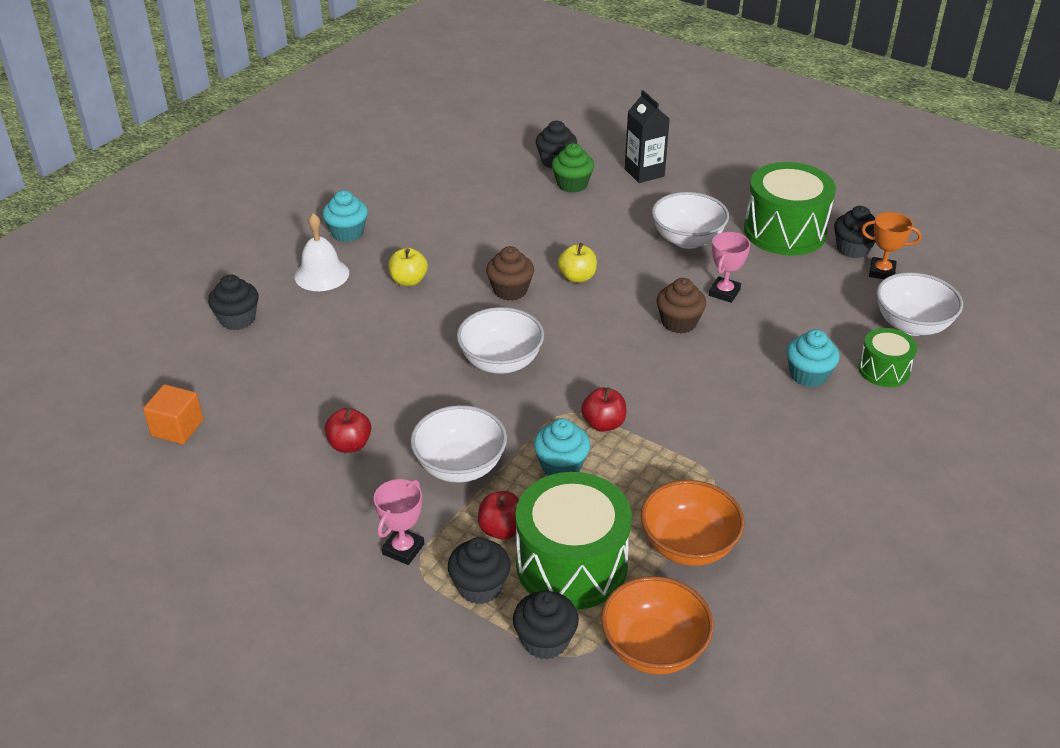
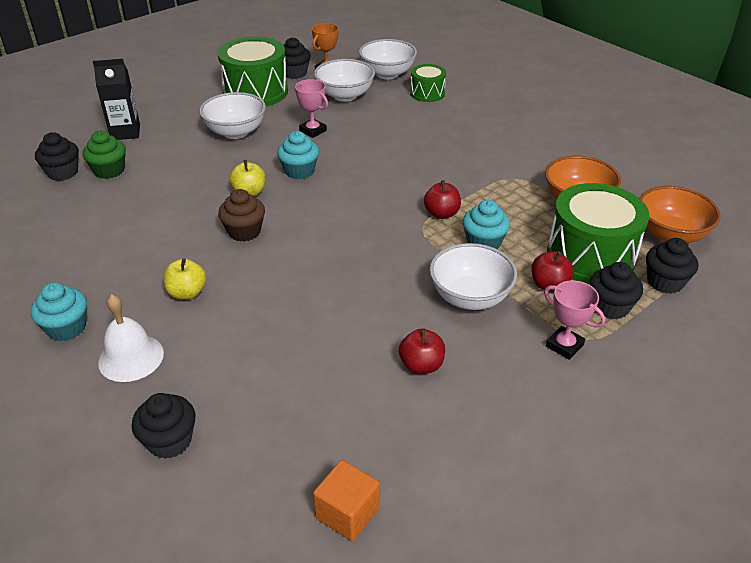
camera: 75 degrees left, 0 degrees up
(501, 362) = (343, 253): white bowl -> white bowl (345, 95)
(679, 322) = (337, 157): brown cupcake -> none
(808, 375) = (421, 120): turquoise cupcake -> turquoise cupcake (299, 171)

